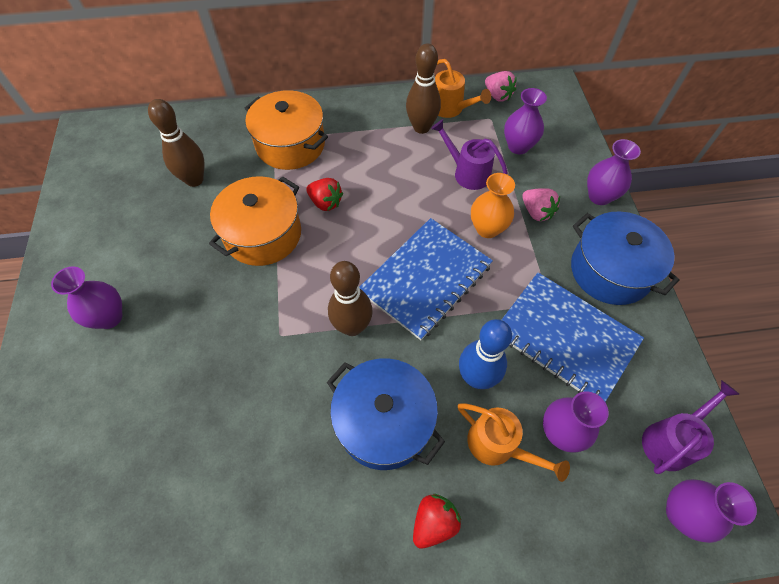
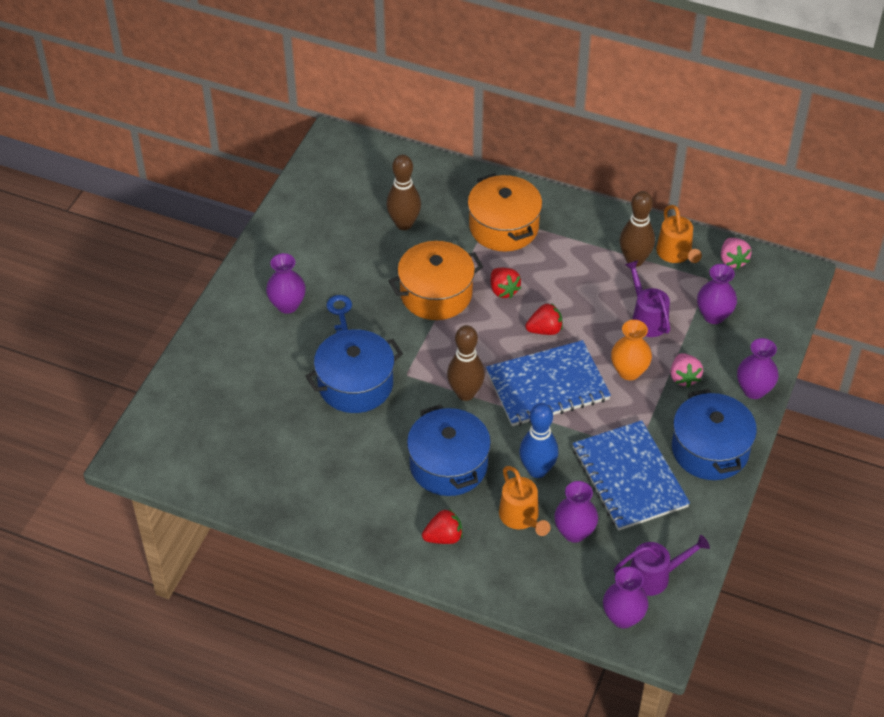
camera: 30 degrees right, 10 degrees down
(174, 300) = (340, 314): none -> blue key
(230, 375) = (355, 384): none -> blue pot
(387, 224) = (545, 330): none -> red strawberry

